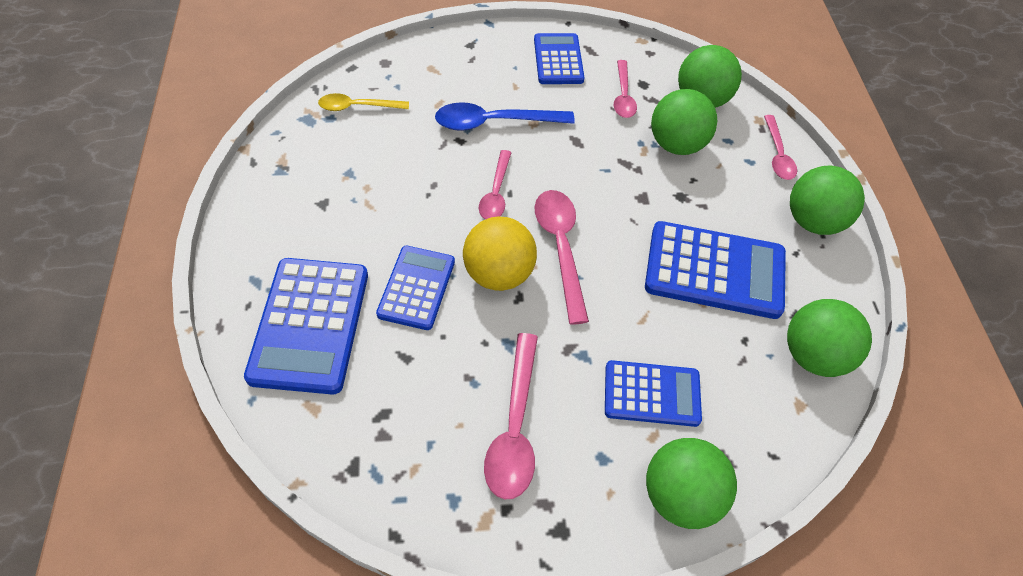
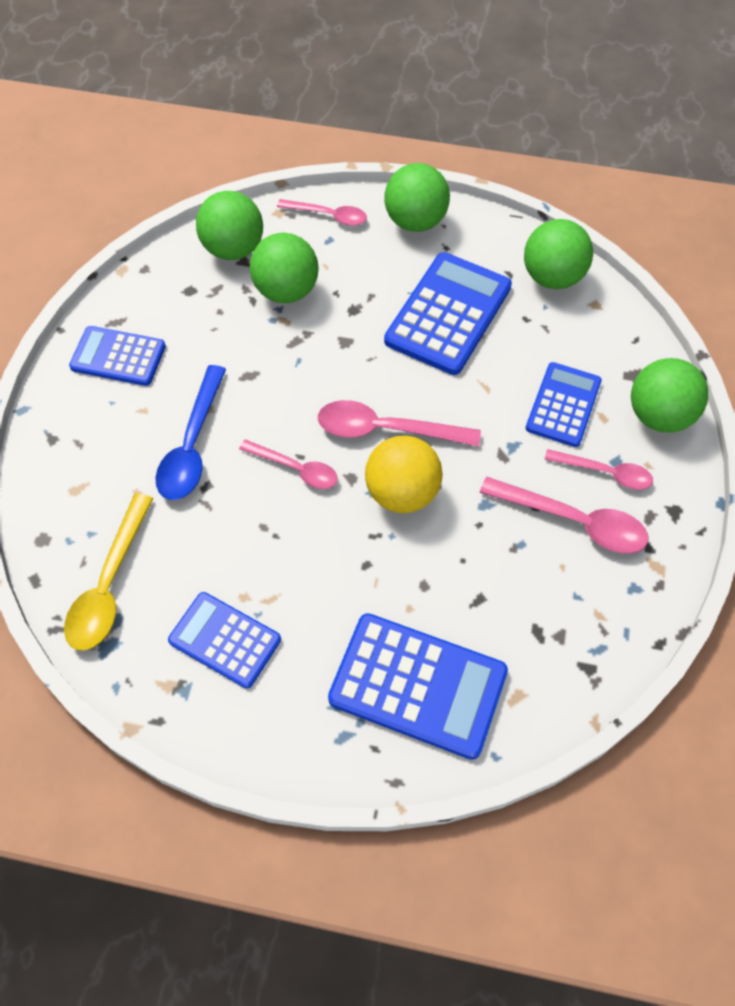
camera: 70 degrees left, 5 degrees up
(357, 107) = (109, 585): yellow spoon -> yellow spoon, size x1.54
(416, 288) = (398, 572): blue calculator -> blue calculator (225, 640)
(623, 96) = (200, 314): pink spoon -> pink spoon (605, 473)

